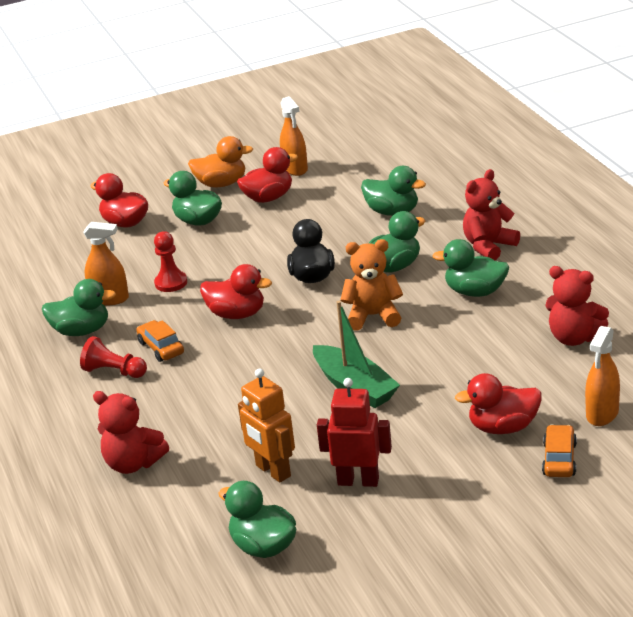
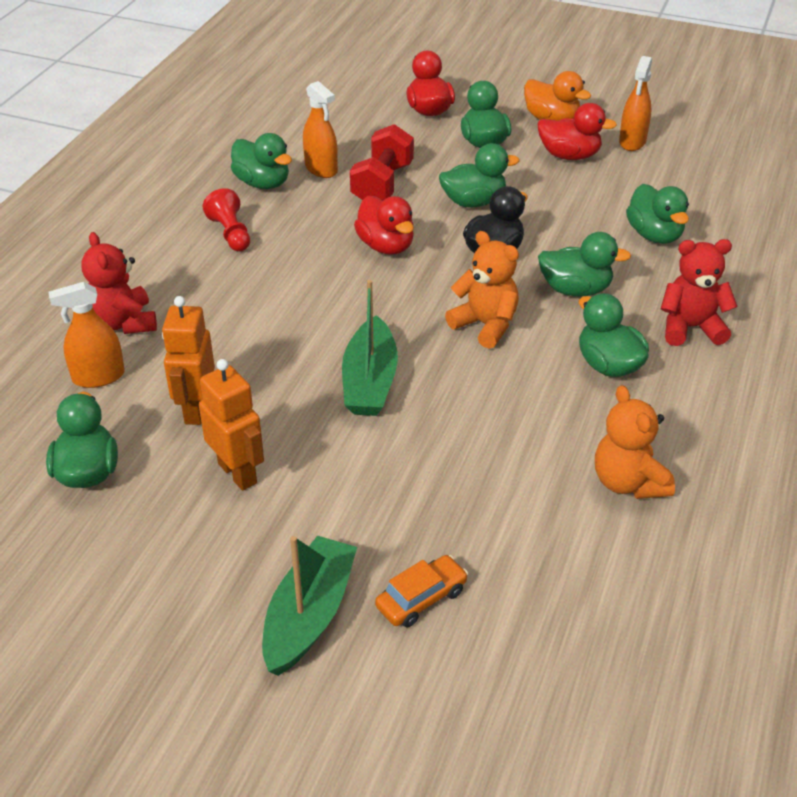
camera: 40 degrees right, 10 degrees up
(161, 348) = (291, 236): orange car -> none
(171, 283) = (382, 184): red pawn -> red dumbbell
(251, 257) = (473, 202): none -> green duck
(358, 481) = (238, 473): red robot -> orange robot
(503, 427) = (424, 522): red duck -> none
(516, 509) = (309, 615): none -> green boat
(574, 338) = (628, 482): red teddy bear -> orange teddy bear
(602, 414) = (532, 585): orange spray bottle -> orange spray bottle (98, 377)

